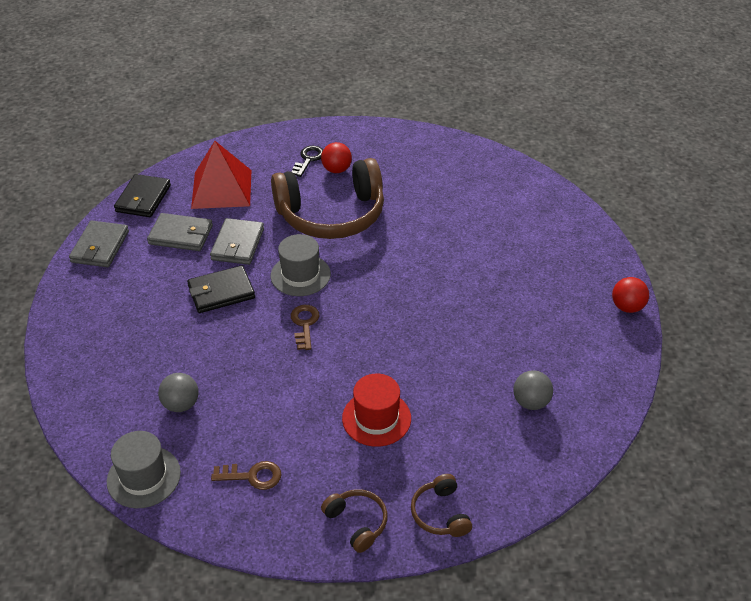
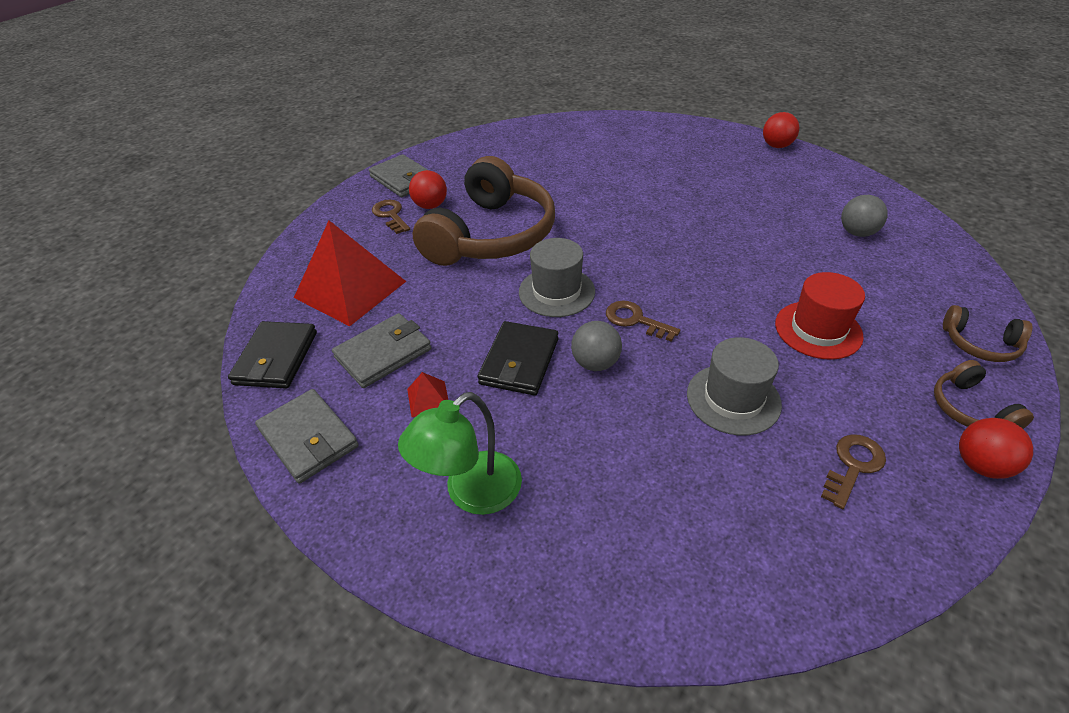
camera: 50 degrees left, 0 degrees up
(110, 325) = (471, 493): none -> green lamp
(143, 198) = (276, 358): black wallet -> black wallet turned 45 degrees clockwise
(144, 477) = (795, 583): grey hat -> grey hat (733, 399)
(161, 273) = (428, 399): none -> red pyramid
(181, 404) = (683, 482): grey ball -> grey ball (595, 363)
(238, 244) = (456, 315): grey wallet -> grey wallet (403, 179)
(303, 539) = (980, 465): none -> red ball
(308, 159) = (390, 215): black key -> brown key
(357, 522) = (970, 409): brown headphones -> brown headphones turned 105 degrees counterclockwise

